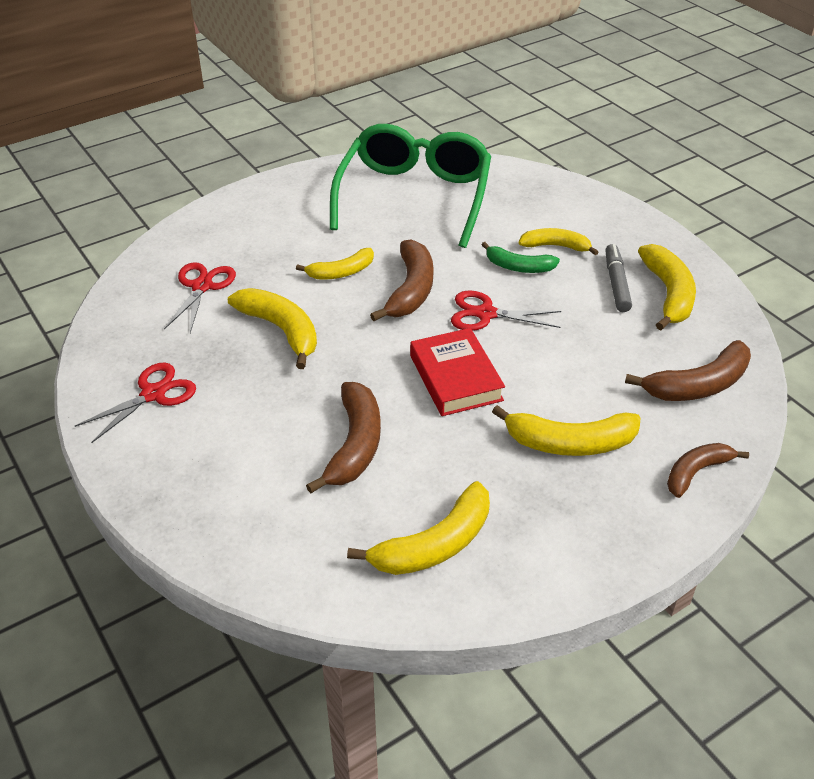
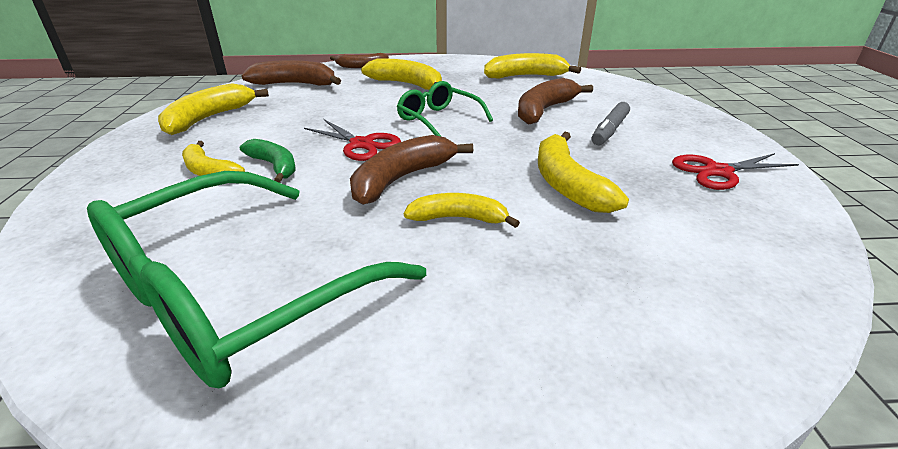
camera: 150 degrees left, 10 degrees down
(202, 286) = (660, 260): red scissors -> none
(456, 378) = (438, 119): red book -> green glasses
(616, 283) = (227, 133): grey marker -> grey marker (609, 130)

